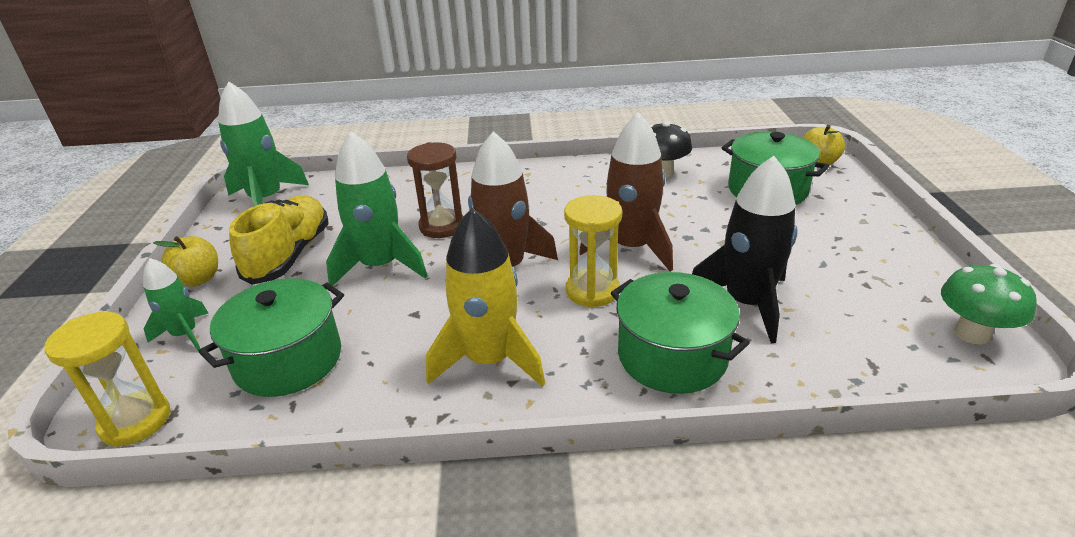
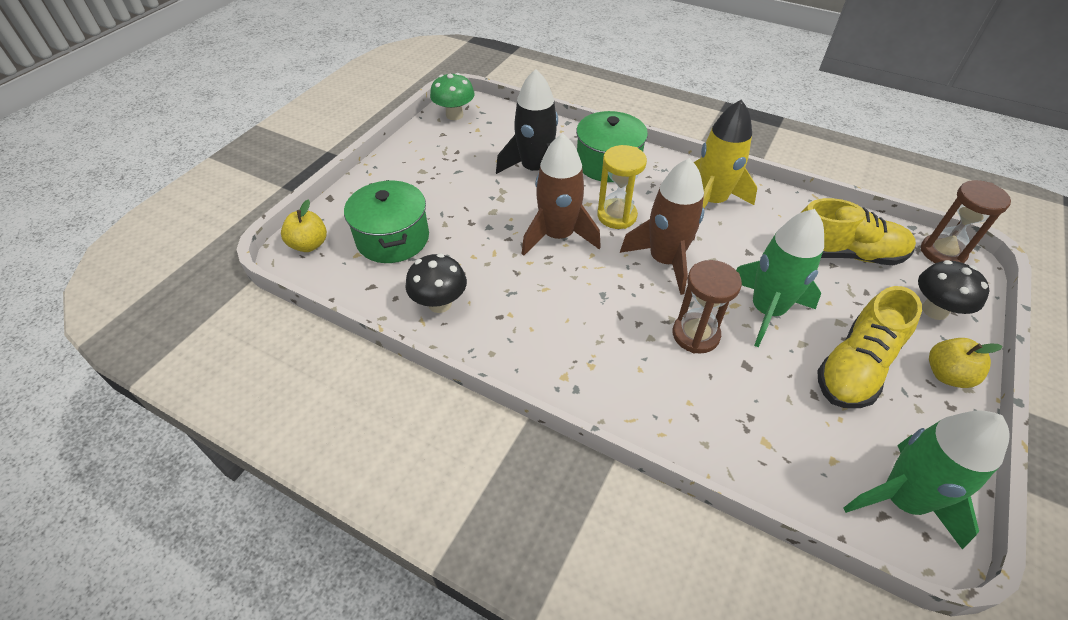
camera: 150 degrees left, 15 degrees up
(135, 421) = (942, 252): yellow hourglass -> brown hourglass
(185, 334) = (934, 310): green rocket -> black mushroom
(288, 360) = (844, 254): green pot -> yellow shoe

